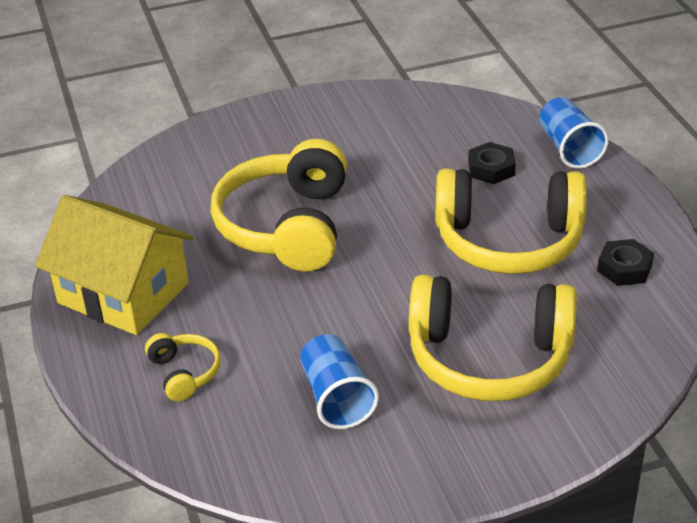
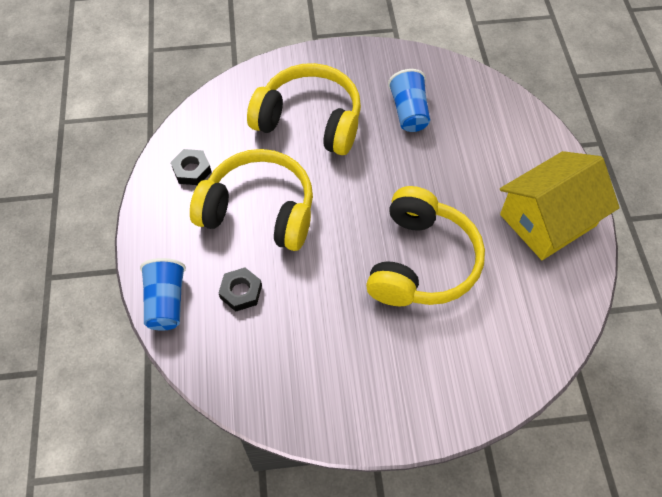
camera: 170 degrees left, 20 degrees up
(123, 293) = (547, 220): yellow house -> yellow house turned 75 degrees counterclockwise
(184, 373) = (502, 146): yellow headphones -> none

